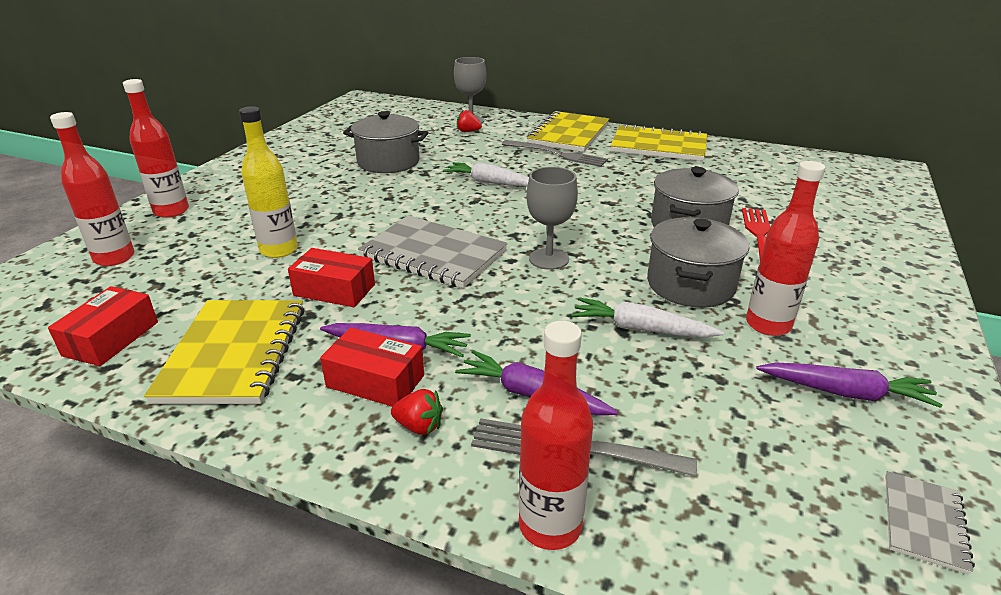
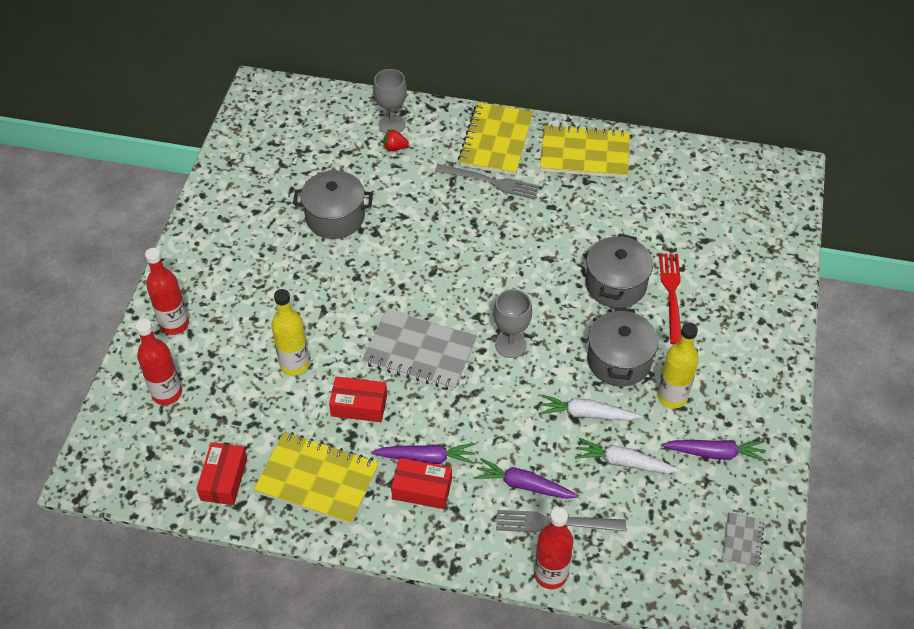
camera: 10 degrees left, 20 degrees up
(234, 353) = (317, 480): yellow notebook -> yellow notebook turned 60 degrees counterclockwise
(419, 426) = (461, 521): red strawberry -> none
(490, 182) = (439, 240): white carrot -> white carrot (623, 462)
(768, 325) = (672, 397): red bottle -> yellow bottle

